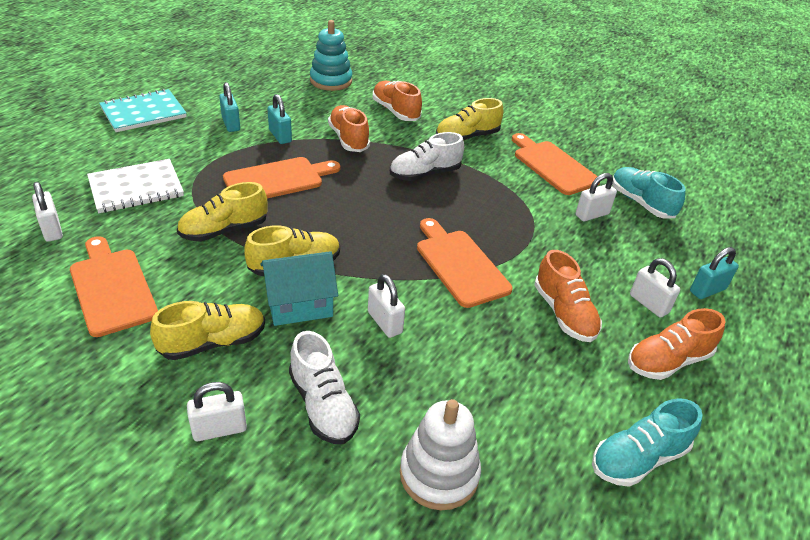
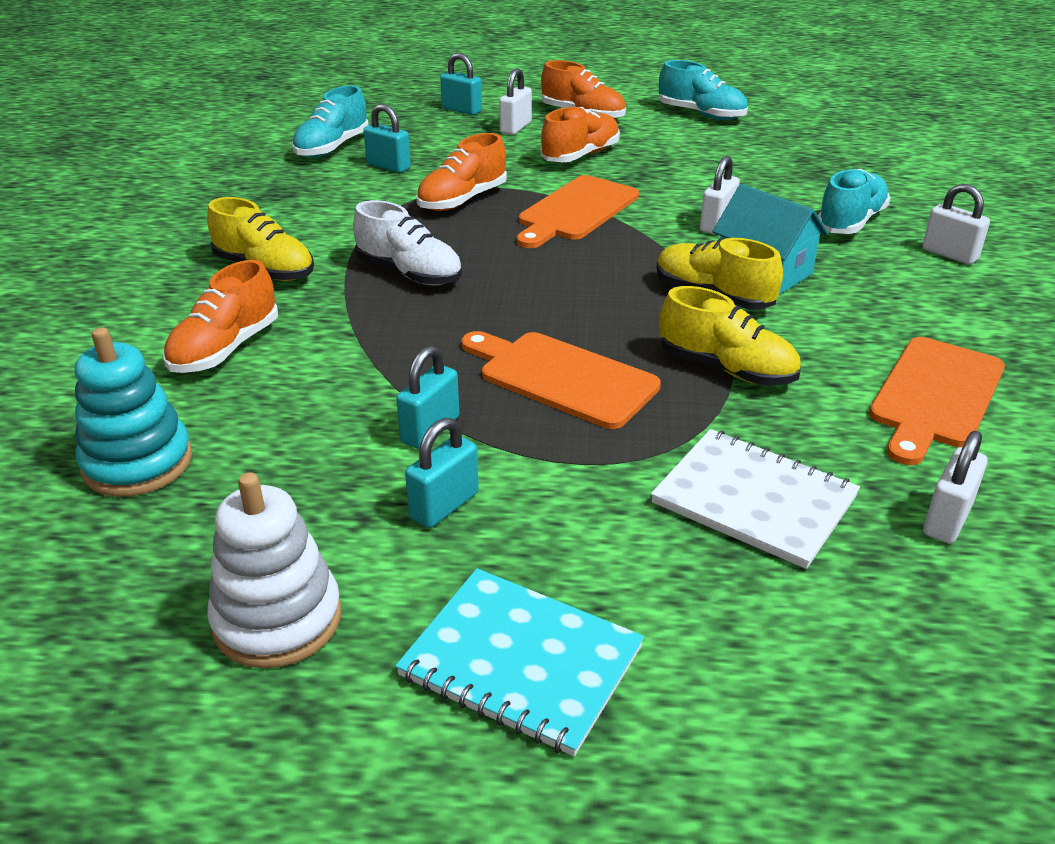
camera: 115 degrees left, 5 degrees down
(213, 342) = (884, 296): yellow shoe -> none
(323, 405) = (850, 222): white shoe -> turquoise shoe
(348, 139) = (371, 361): orange shoe -> orange shoe (462, 200)
(439, 474) = (828, 167): white stacking toy -> white stacking toy (277, 619)
(553, 166) = (293, 201): orange cutting board -> none
(592, 214) = (388, 166): white padlock -> turquoise padlock

